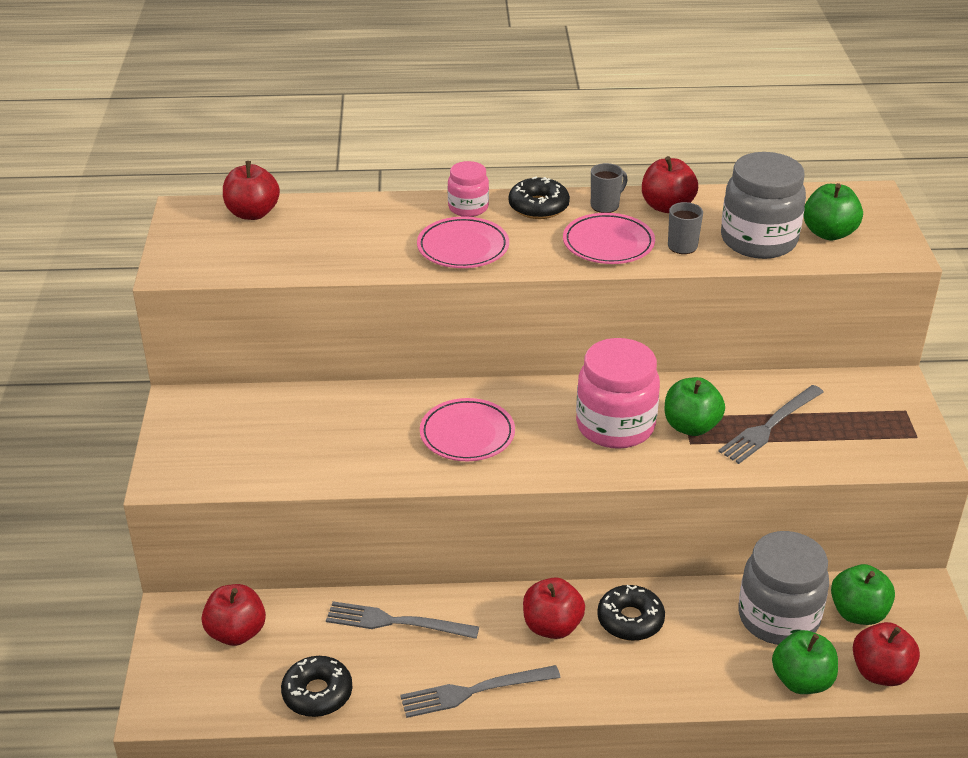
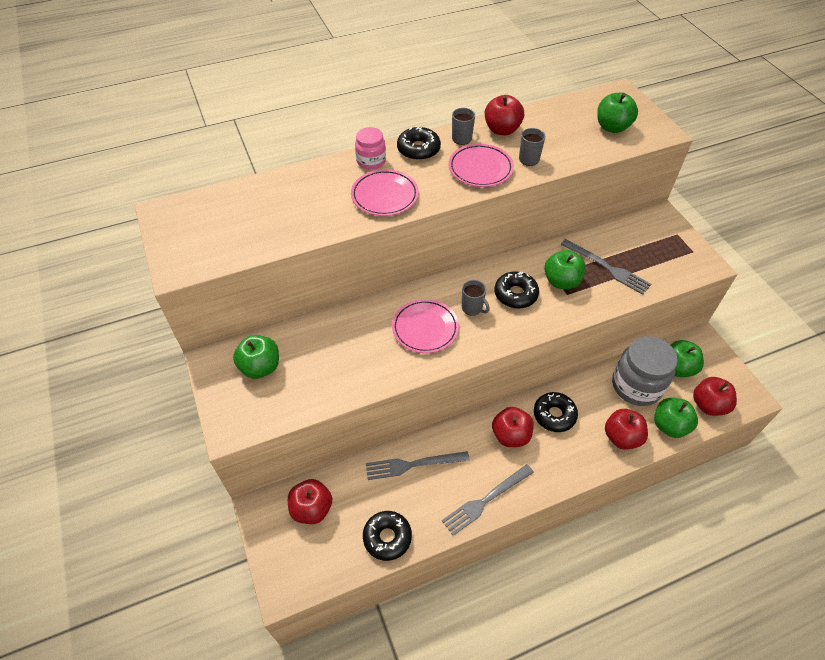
camera: 20 degrees left, 15 degrees up
(234, 424) = (260, 367): none -> green apple
(252, 213) = (216, 203): red apple -> red apple (621, 437)
(545, 427) = (472, 308): none -> grey mug
(615, 426) = (515, 294): pink jar -> black donut
(758, 240) = (573, 143): grey jar -> none
(769, 426) = (607, 268): grey fork -> grey fork turned 75 degrees counterclockwise

